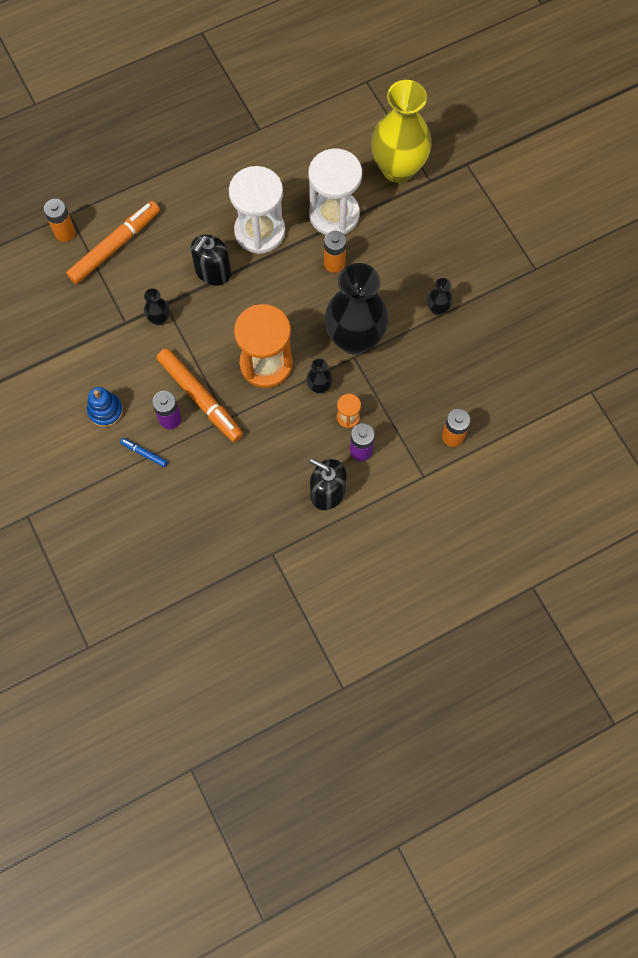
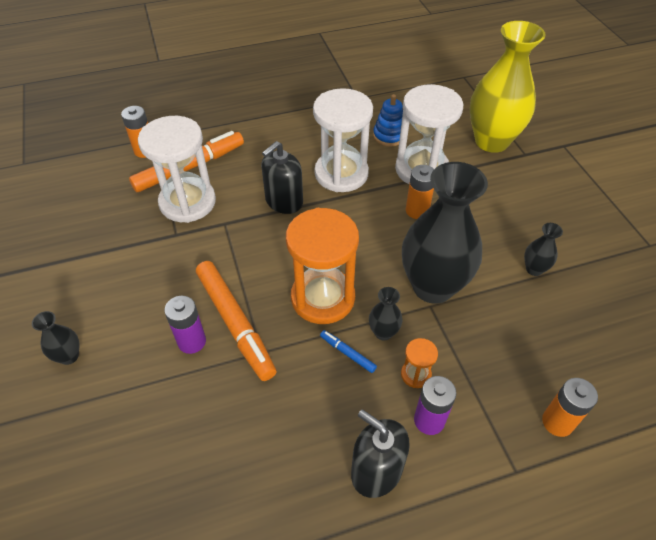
camera: 10 degrees right, 20 degrees down
(105, 411) = (119, 320): blue stacking toy -> blue stacking toy (389, 136)
(125, 286) = (187, 202): none -> white hourglass
(144, 453) = (146, 378): blue marker -> blue marker (347, 353)
(159, 319) = (213, 236): black vase -> black vase (69, 356)

